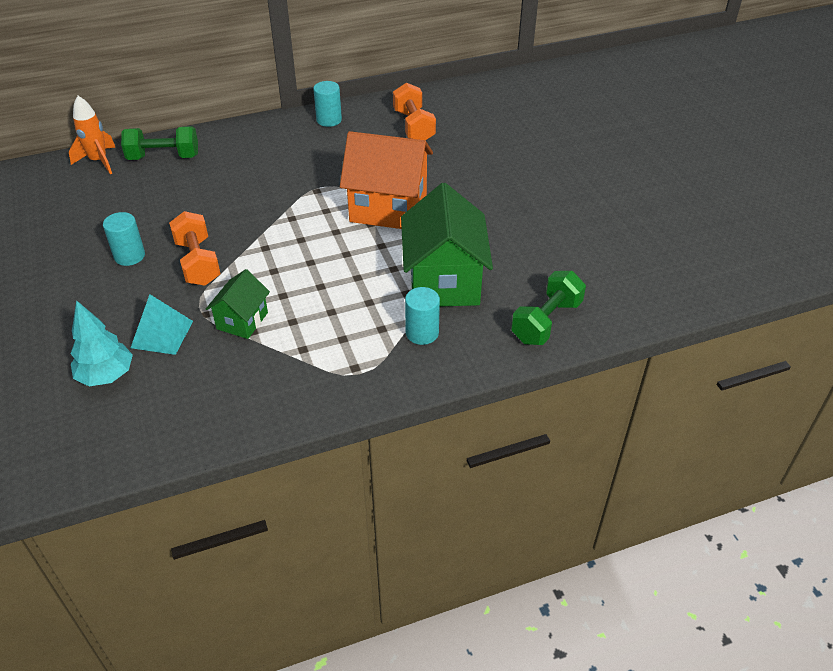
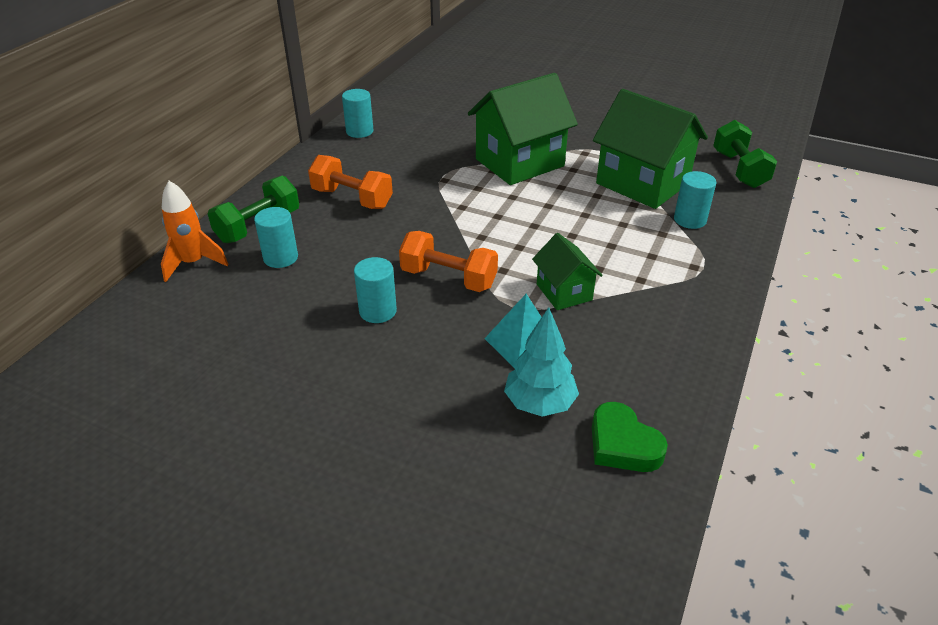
camera: 45 degrees left, 5 degrees down
(101, 434) = (623, 444): none -> green heart
(141, 186) = (280, 258): none -> turquoise cylinder
(388, 208) = (519, 162): orange house -> green house
(414, 126) = (435, 106): orange dumbbell -> orange dumbbell (352, 198)

